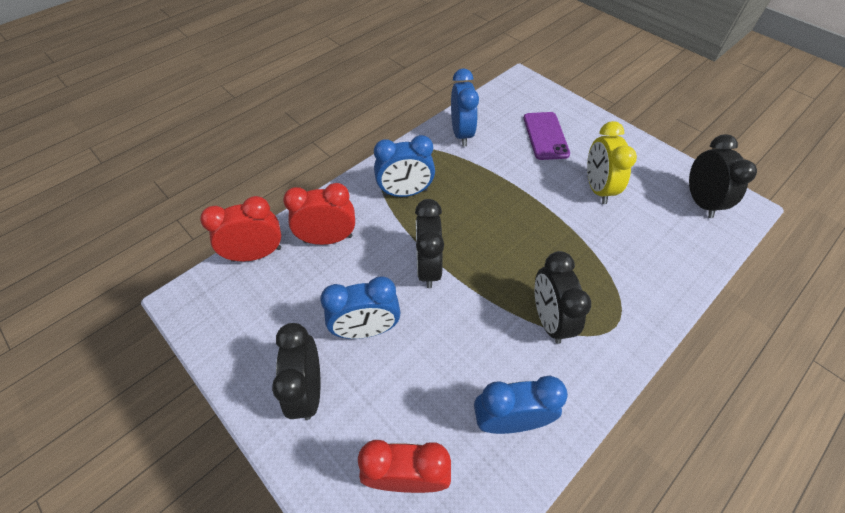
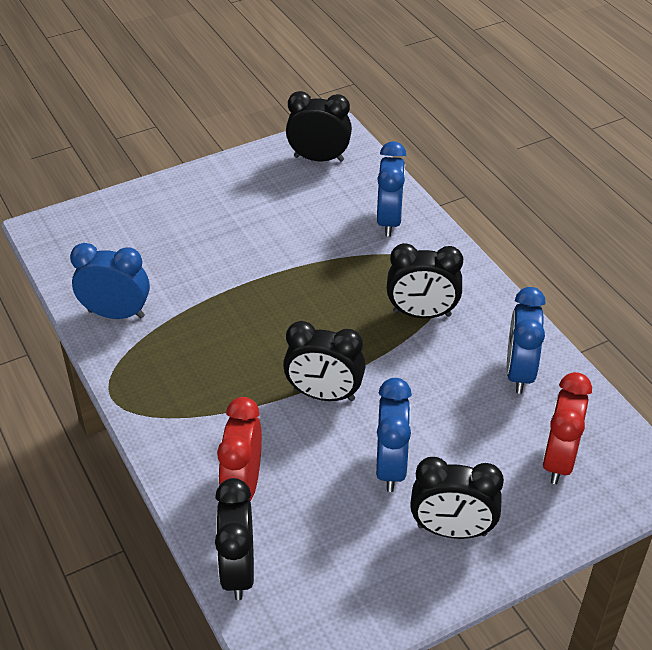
camera: 75 degrees left, 10 degrees down
(256, 254) = (238, 570): red clock -> black clock
(405, 193) = (197, 393): blue clock -> blue clock (389, 221)
(545, 136) = (163, 238): purple phone -> none
(597, 188) = (268, 224): yellow clock -> none

